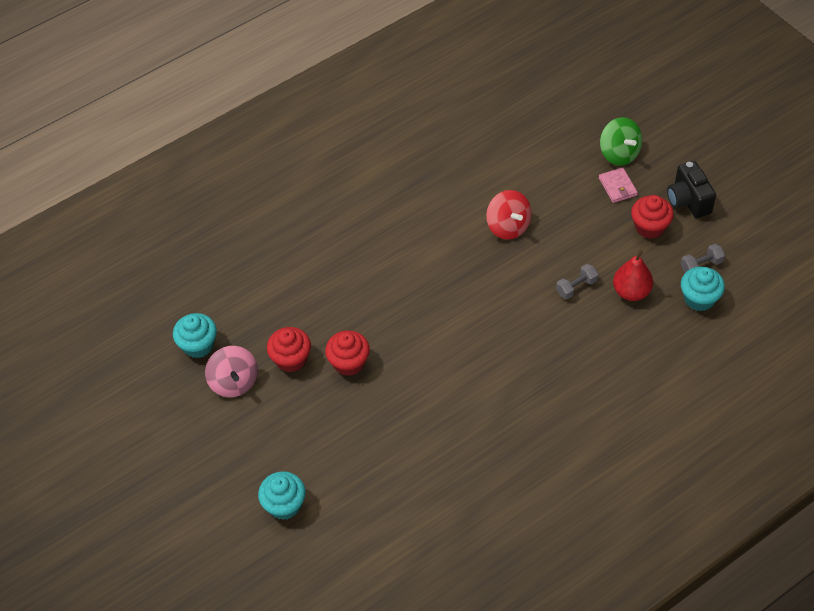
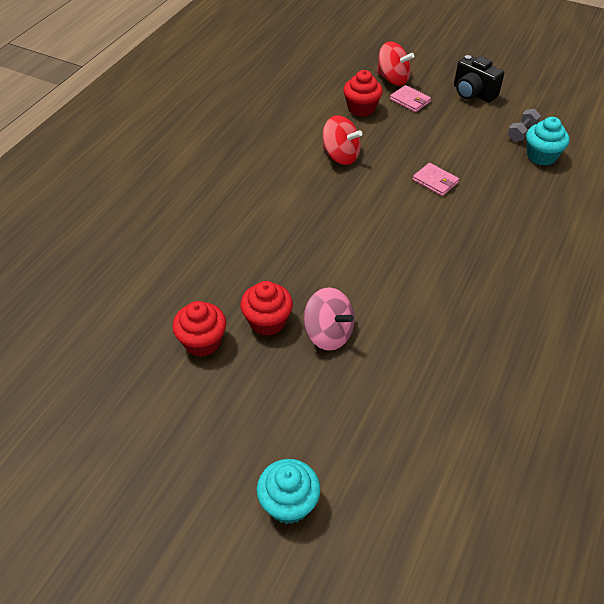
camera: 30 degrees left, 5 degrees down
(198, 345) = (86, 368): turquoise cupcake -> none
(234, 382) = (150, 390): pink spinning top -> pink spinning top (328, 333)
(576, 287) = (435, 181): grey dumbbell -> pink wallet
(619, 153) = (392, 79): green spinning top -> red spinning top
(631, 292) = (483, 169): red pear -> none
(649, 227) = (458, 120): red cupcake -> red cupcake (361, 108)

